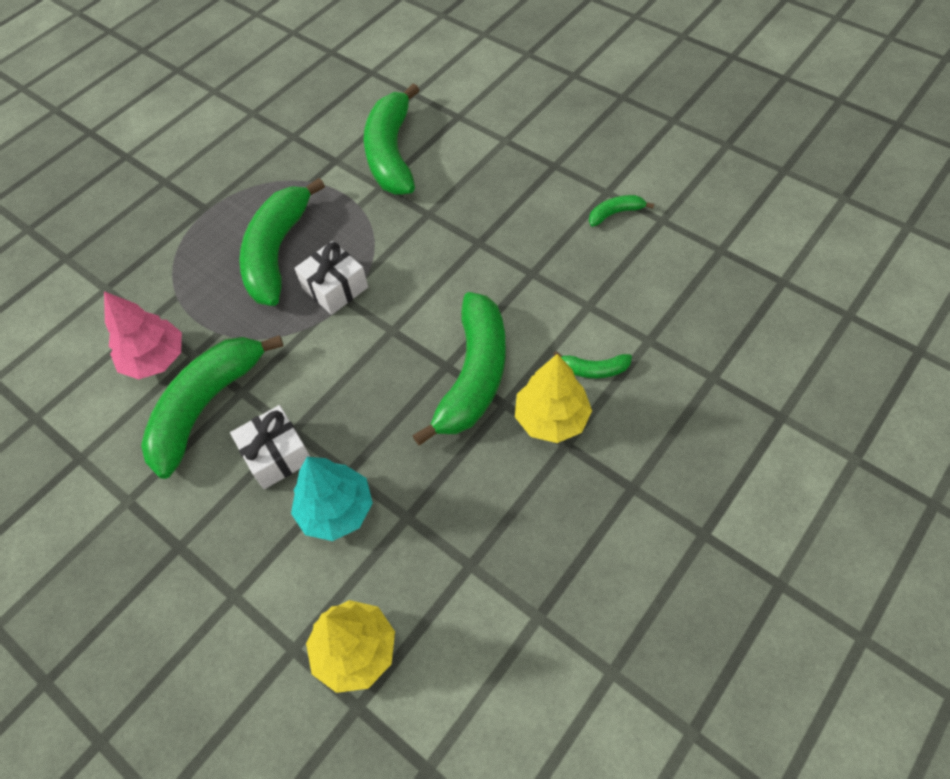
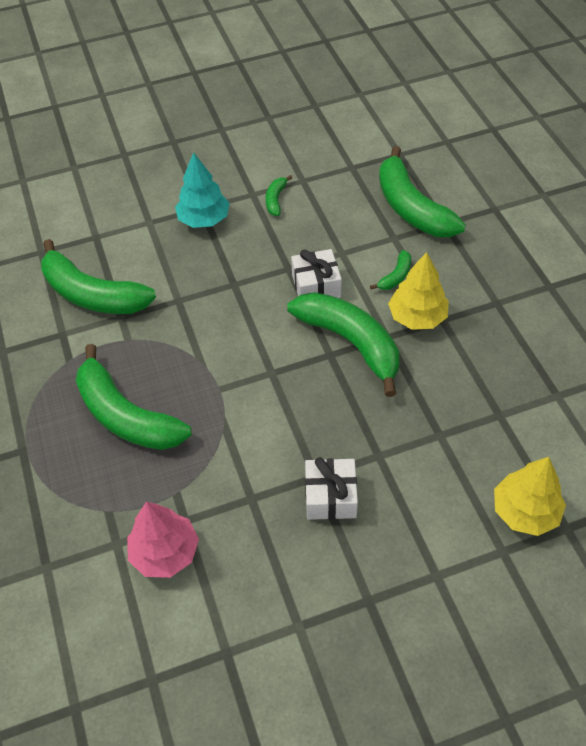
camera: 60 degrees left, 5 degrees down
(206, 406) = (246, 530): green banana -> green banana (411, 208)
(335, 288) = (199, 391): white gift -> white gift (316, 286)
(336, 510) = (406, 476): turquoise tree -> turquoise tree (204, 219)

